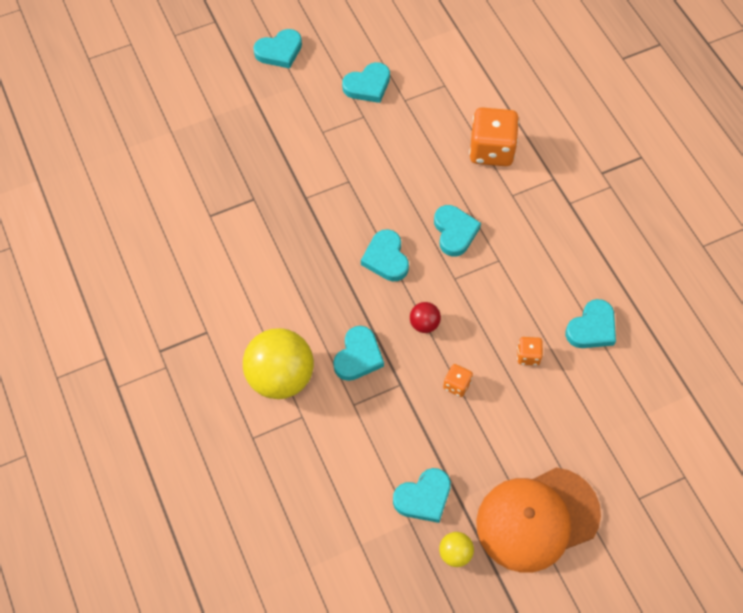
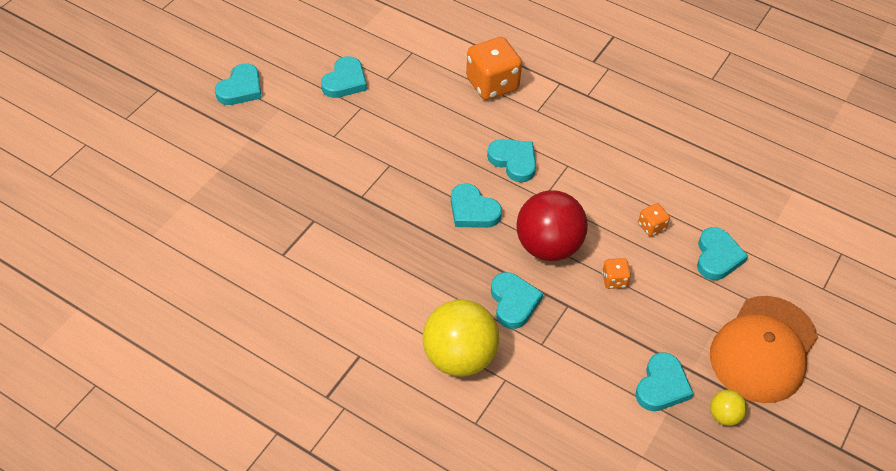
camera: 35 degrees left, 10 degrees down
(424, 324) = (548, 246): red ball -> red ball, size x2.18
(592, 328) = (682, 180): turquoise heart -> turquoise heart (717, 257)

